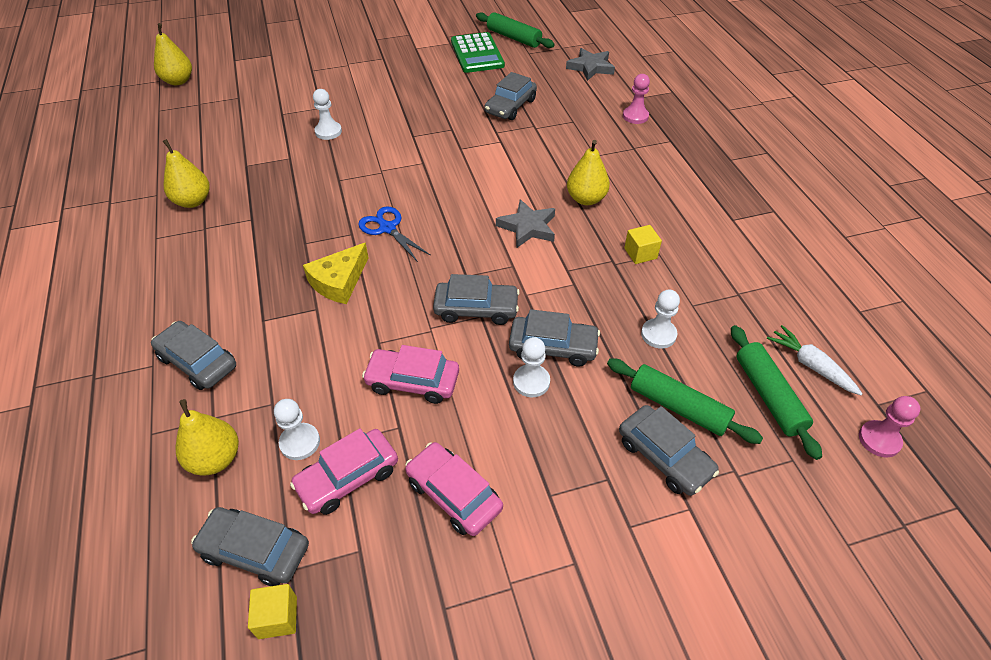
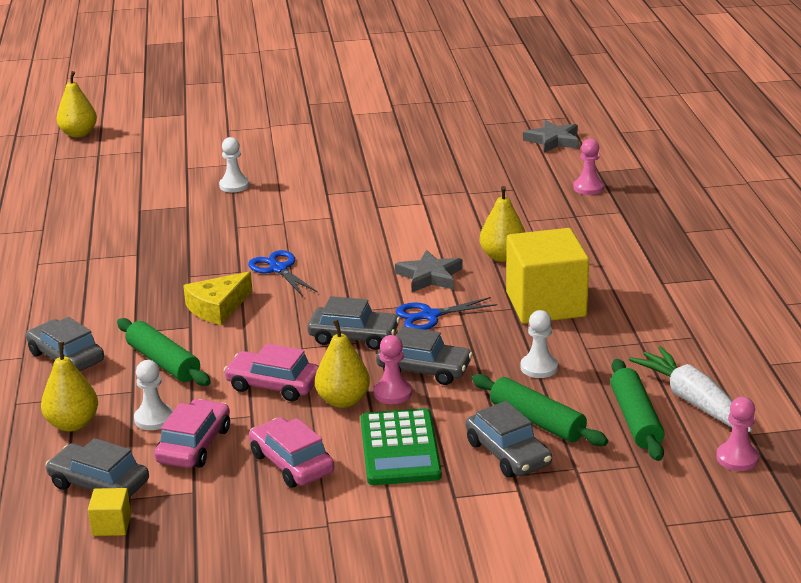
camera: 10 degrees right, 20 degrees down
(193, 201) = (79, 236): yellow pear -> yellow pear (343, 400)
(348, 478) = (194, 445): pink car -> pink car turned 135 degrees clockwise
(477, 54) = (422, 122): green calculator -> green calculator (400, 448)
(510, 106) = (445, 172): grey car -> none
(514, 38) = (471, 109): green rolling pin -> green rolling pin (163, 362)
(531, 382) = (393, 393): white pawn -> pink pawn
(540, 276) = (430, 316): none -> blue scissors
(640, 253) = (546, 304): yellow cube -> yellow cube, size x2.42
(811, 365) = (692, 401): white carrot -> white carrot, size x1.51

